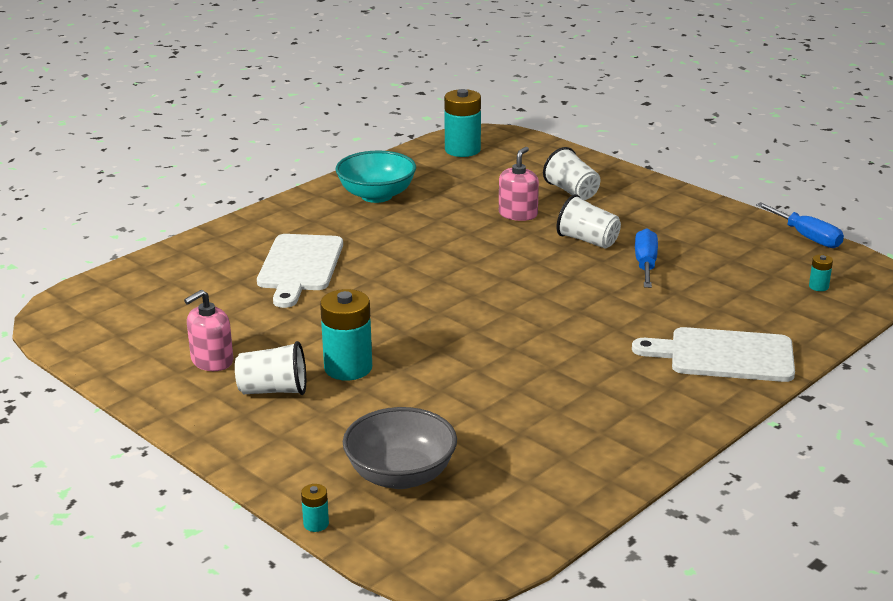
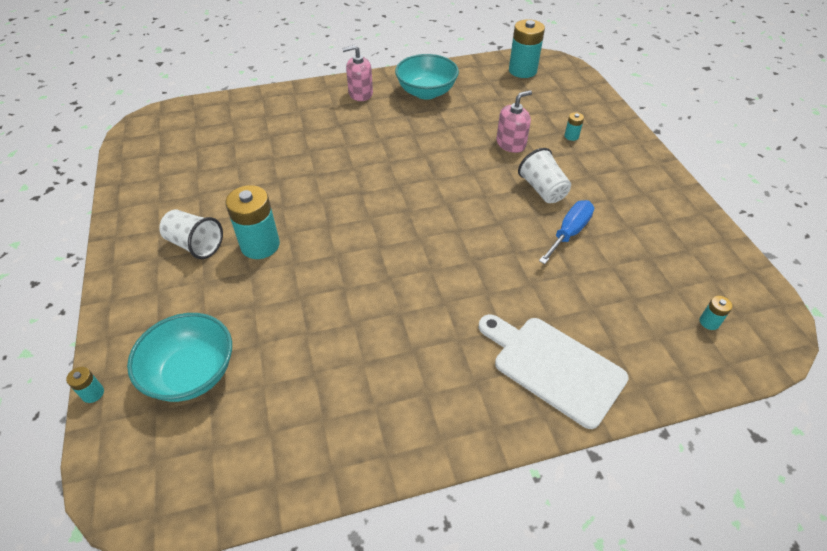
camera: 30 degrees right, 20 degrees up
(212, 361) = (187, 200): pink soap dispenser -> pink soap dispenser (360, 93)
(299, 266) = (318, 137): white cutting board -> none
(400, 475) = (192, 373): grey bowl -> turquoise bowl
(572, 192) = (571, 136): white cup -> turquoise battery
(807, 237) = (742, 258): blue screwdriver -> none

